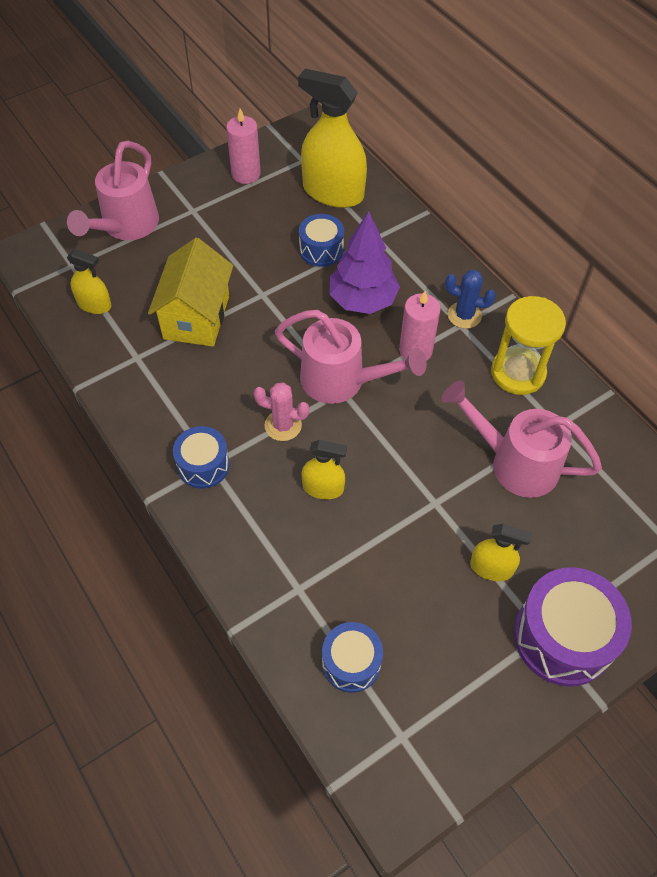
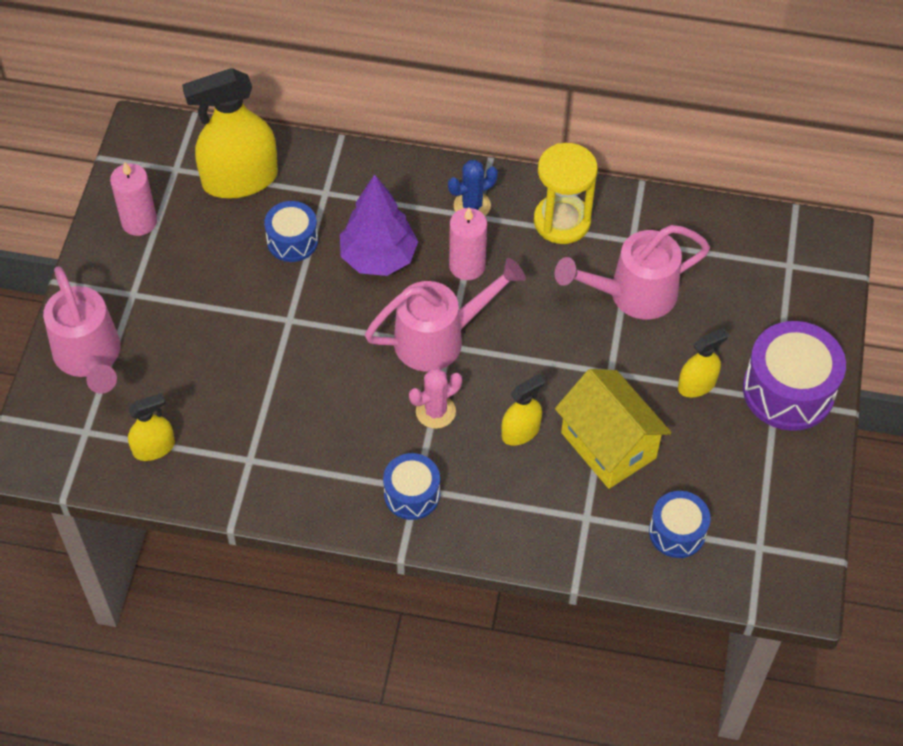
camera: 45 degrees left, 0 degrees up
(196, 317) = (258, 384): yellow house -> yellow house (608, 445)

